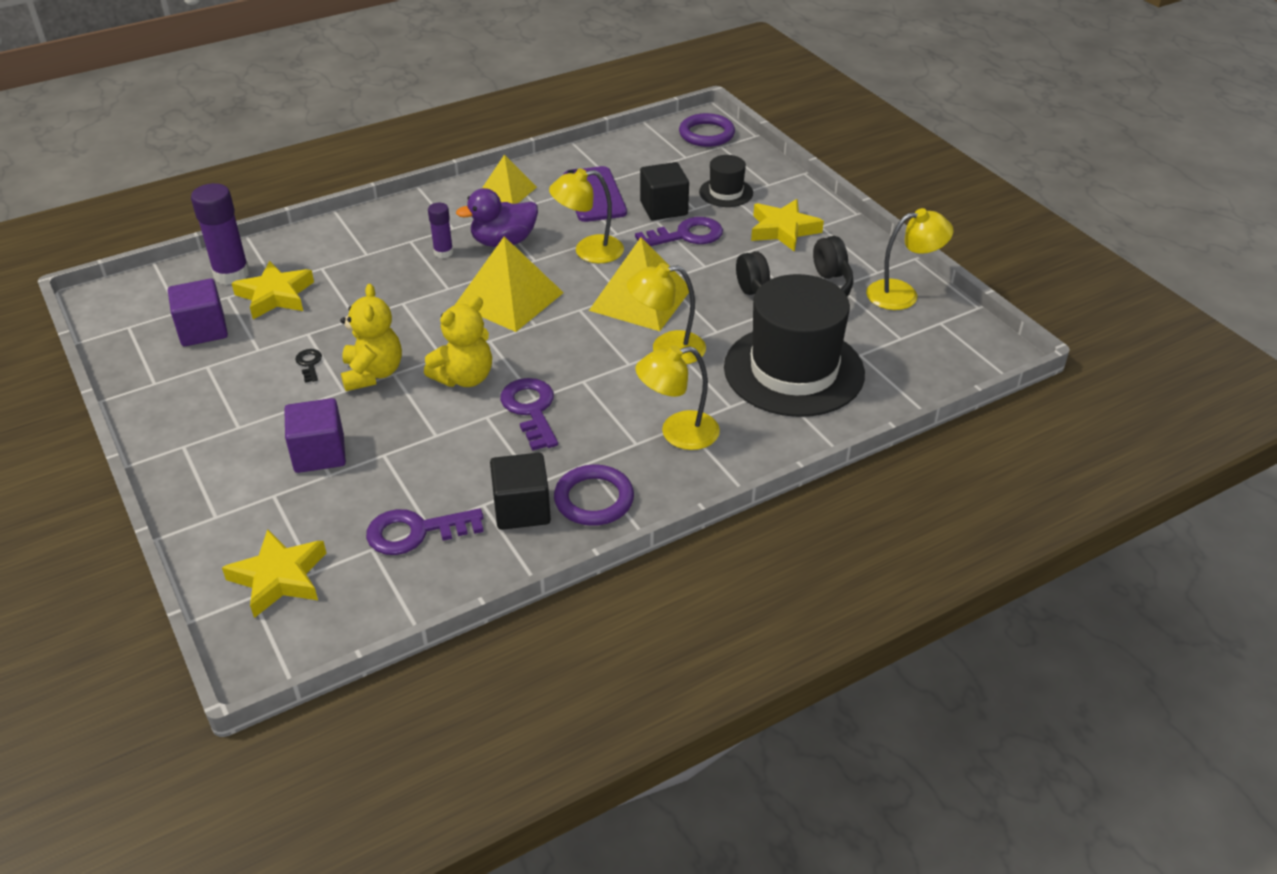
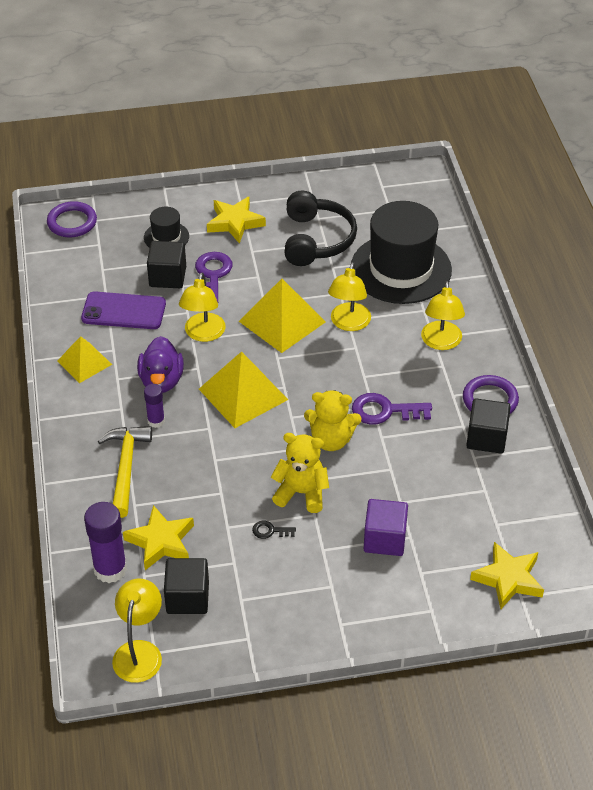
camera: 70 degrees left, 5 degrees up
(203, 330) = (187, 598): purple cube -> black cube
(370, 250) = (125, 468): none -> yellow hammer
(415, 532) = (489, 497): purple key -> none
(464, 378) = (331, 440): yellow teddy bear -> yellow teddy bear turned 120 degrees clockwise
(902, 294) = (343, 192): yellow lamp -> yellow lamp (139, 652)

